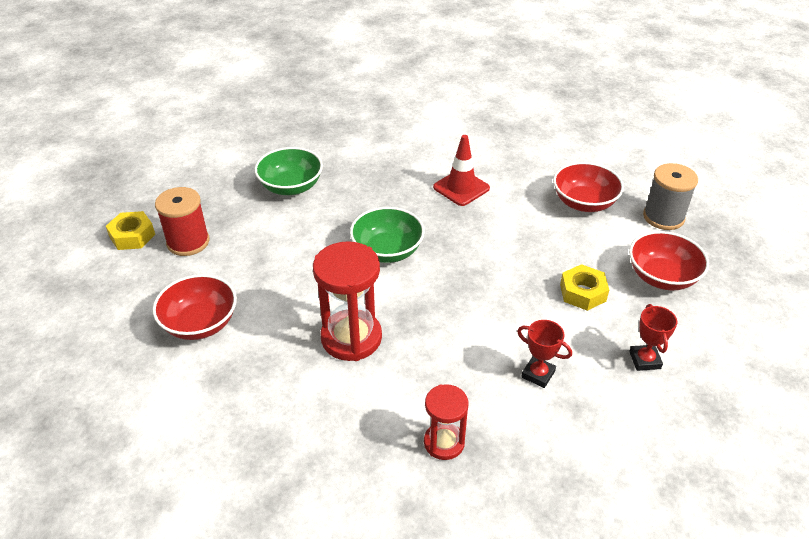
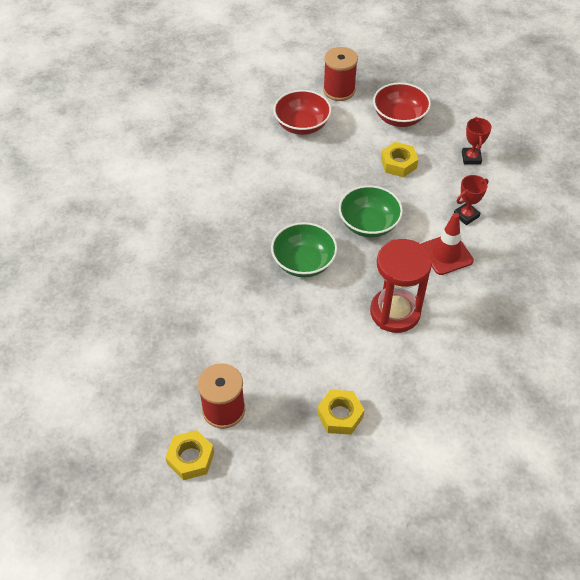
camera: 70 degrees left, 10 degrees up
(200, 323) = (340, 415): red bowl -> yellow nut
(291, 186) = (179, 310): green bowl -> green bowl (368, 224)
(444, 443) = (510, 285): red hourglass -> none
(461, 188) = (245, 190): red traffic cone -> red traffic cone (446, 254)
(645, 360) = (471, 158): red trophy -> red trophy turned 75 degrees clockwise
(663, 217) = (339, 90): grey spool -> red spool

